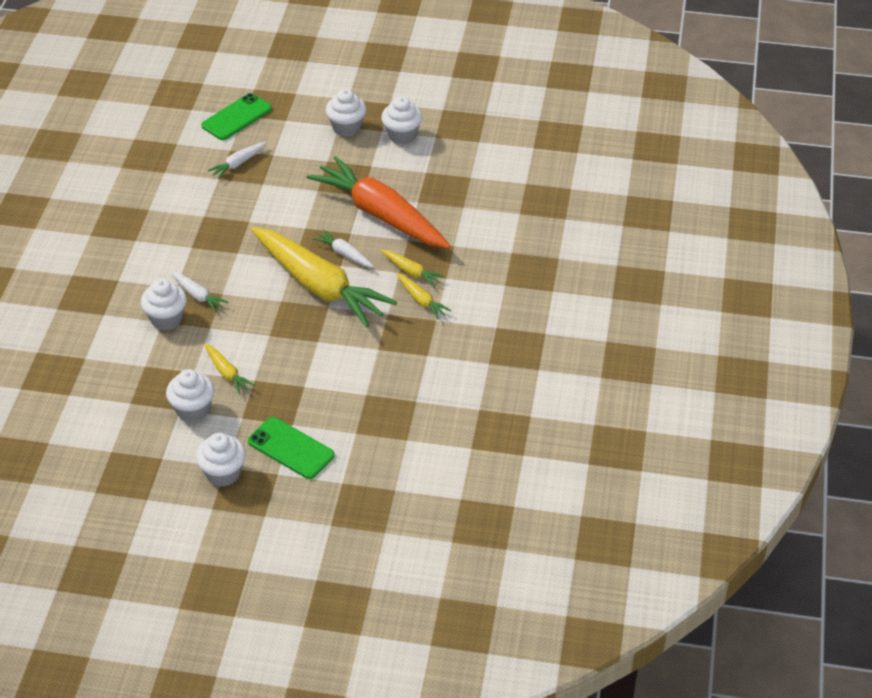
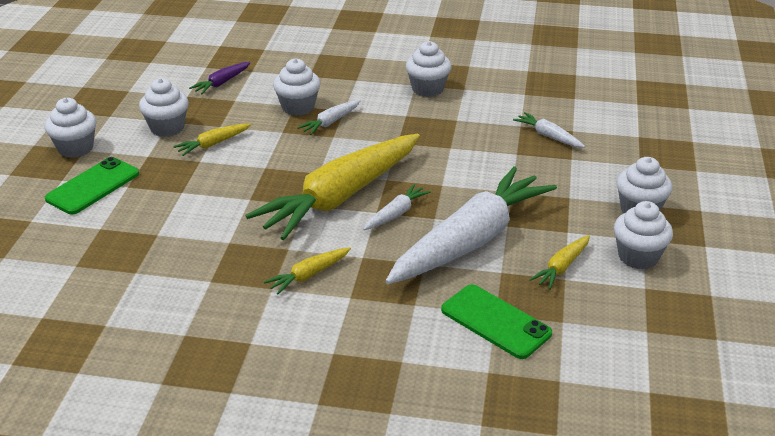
camera: 90 degrees right, 10 degrees down
(108, 378) = (221, 83): none -> purple carrot
(146, 232) = (427, 89): none -> white cupcake
(236, 117) = (633, 131): green phone -> green phone (495, 322)
(381, 214) = (471, 240): orange carrot -> white carrot
(411, 272) = (362, 267): yellow carrot -> yellow carrot (561, 267)

